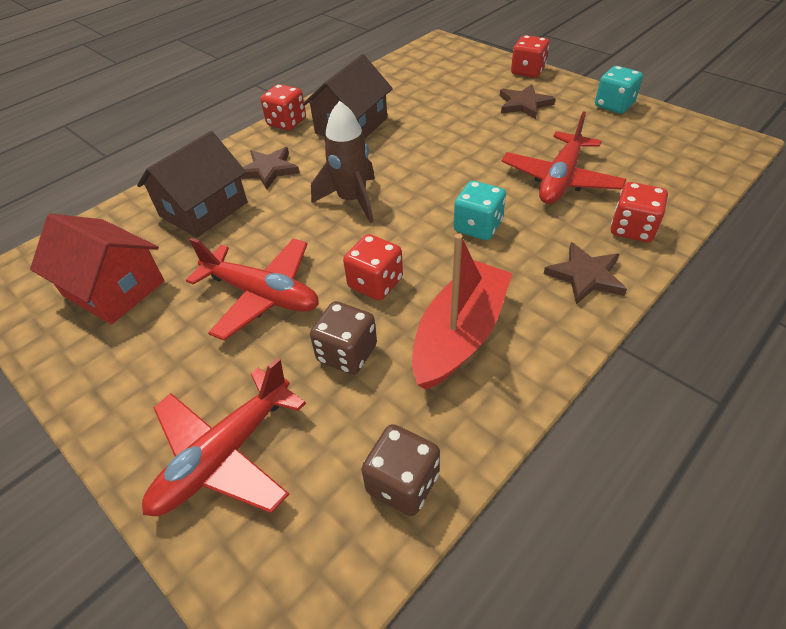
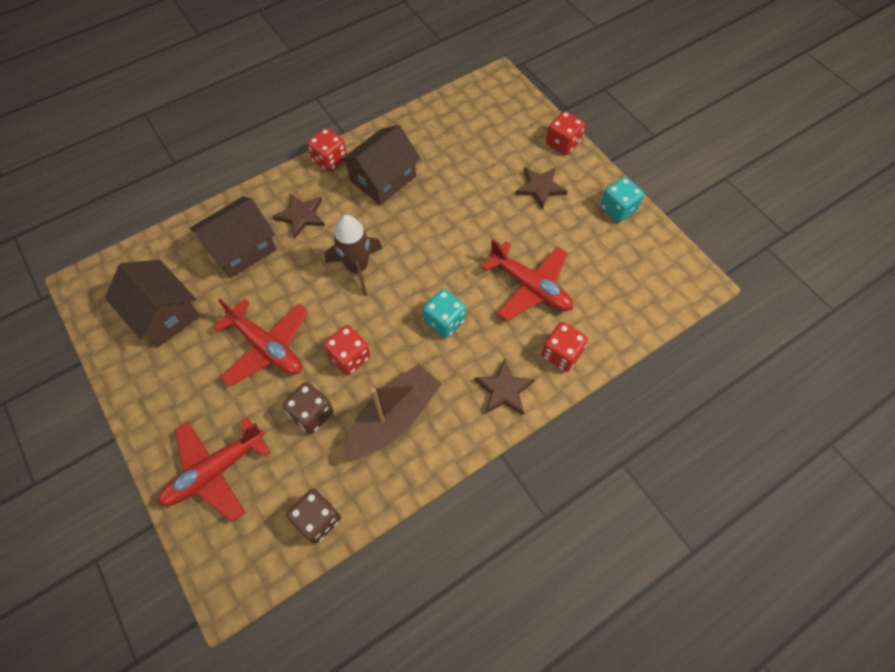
camera: 10 degrees right, 15 degrees up
(114, 288) = (163, 313): red house -> brown house
(459, 334) = (393, 418): red boat -> brown boat
(560, 179) = (530, 287): red plane -> red plane turned 90 degrees counterclockwise

